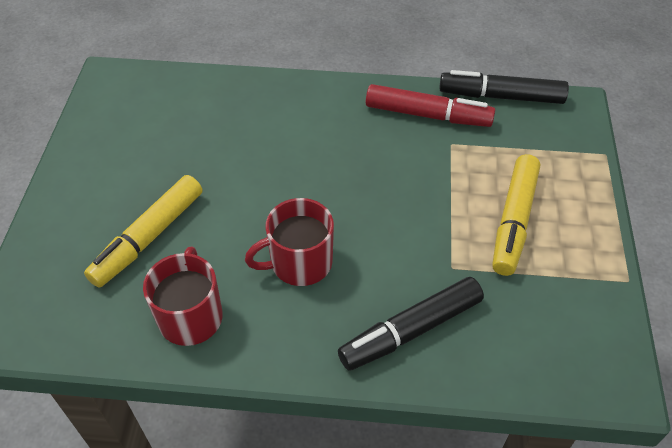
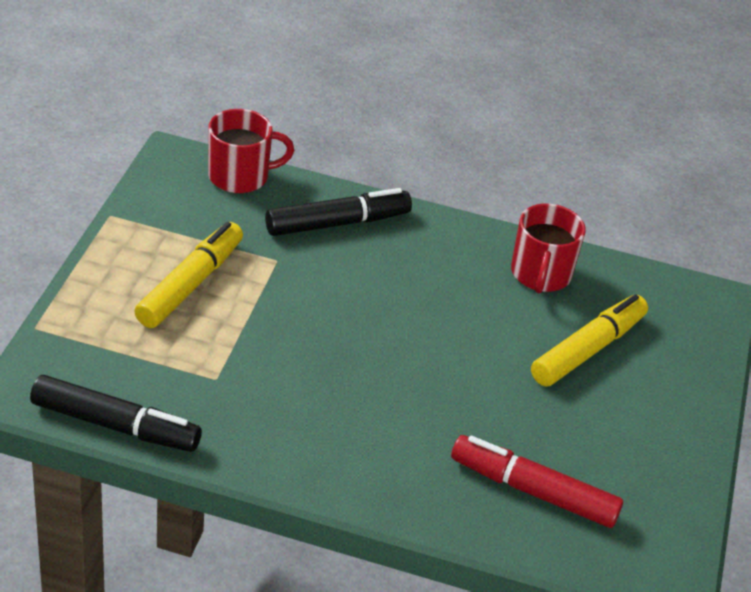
camera: 175 degrees left, 10 degrees down
(299, 263) = (430, 294): red mug -> red mug (240, 176)
(428, 115) = (228, 420): red marker -> red marker (533, 491)

